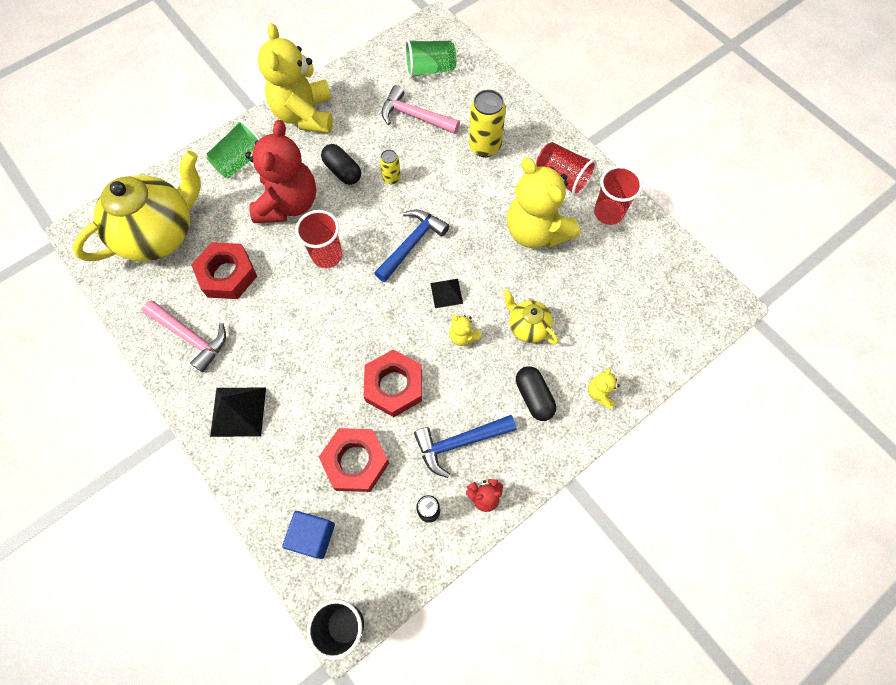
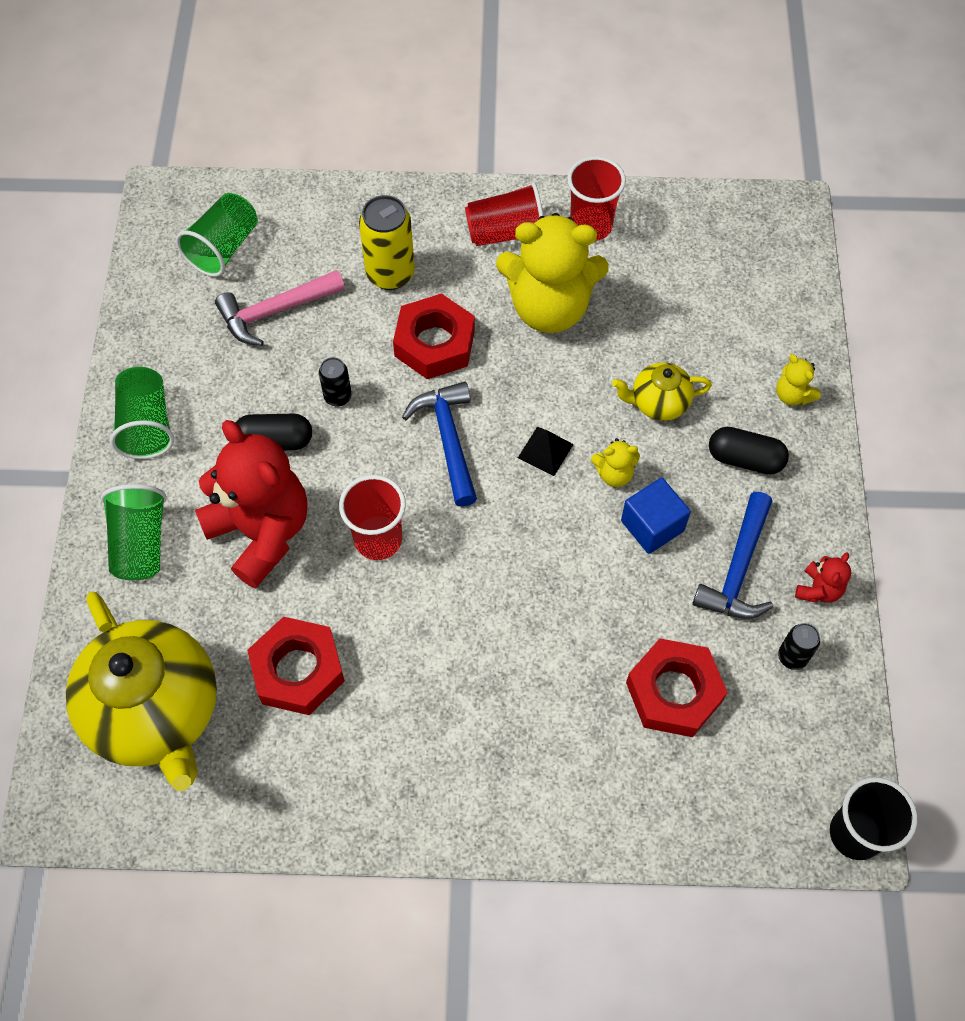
camera: 50 degrees left, 5 degrees down
(160, 234) = (157, 713): yellow teapot -> yellow teapot turned 150 degrees clockwise
(190, 337) = (348, 772): pink hammer -> none
(238, 411) = (502, 781): black pyramid -> none
(305, 115) = (147, 425): yellow teddy bear -> green cup
(313, 536) = (727, 800): blue cube -> blue cube (652, 526)
(391, 178) = (338, 397): yellow can -> black can
(394, 386) = (614, 587): red nut -> red nut (434, 343)

